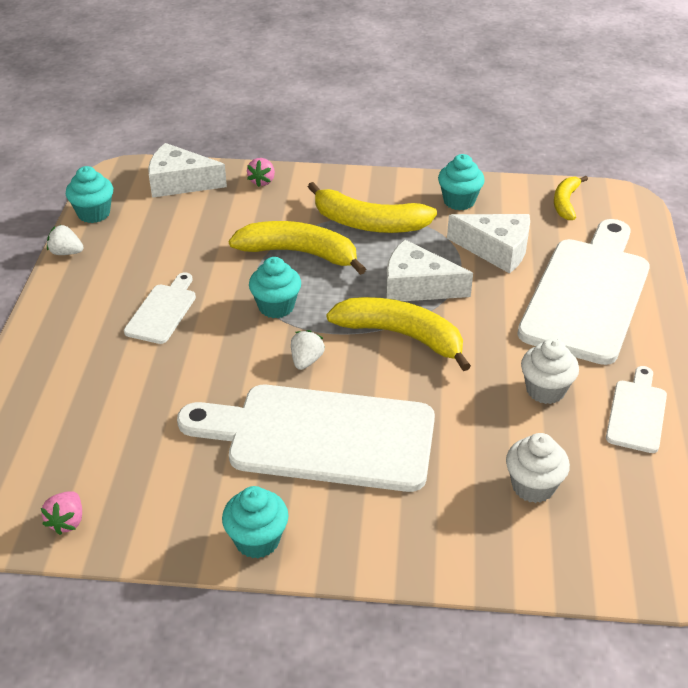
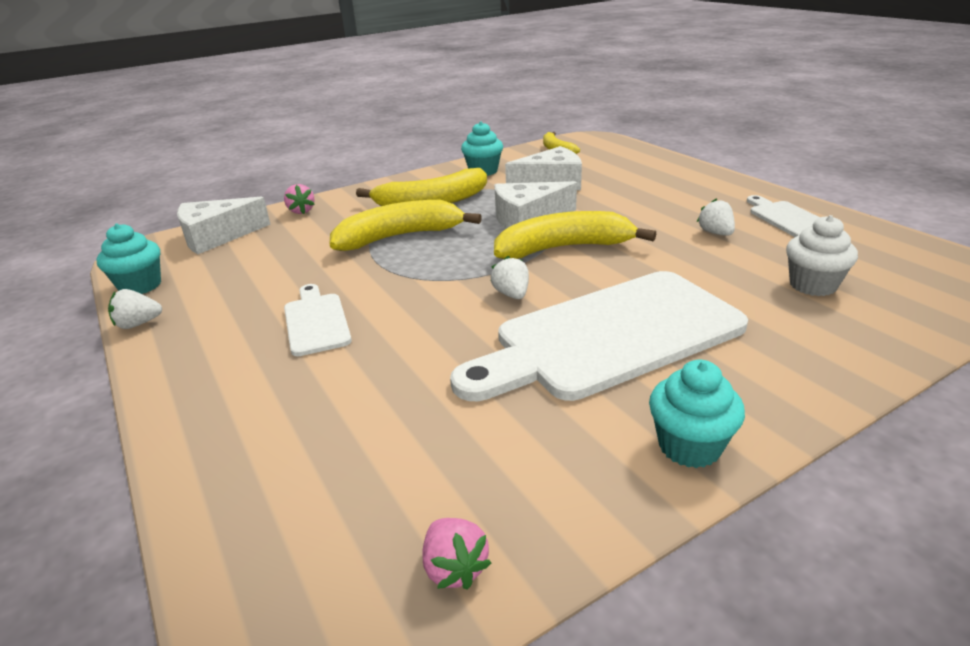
camera: 35 degrees left, 10 degrees down
(276, 307) = (429, 274): turquoise cupcake -> none
(545, 390) = (715, 233): white cupcake -> white strawberry
(588, 294) = (649, 181): white cutting board -> none

